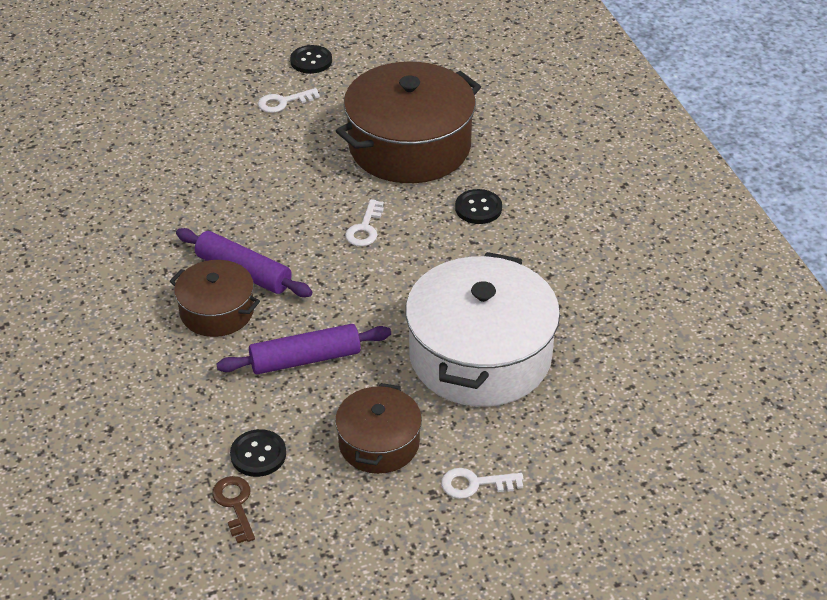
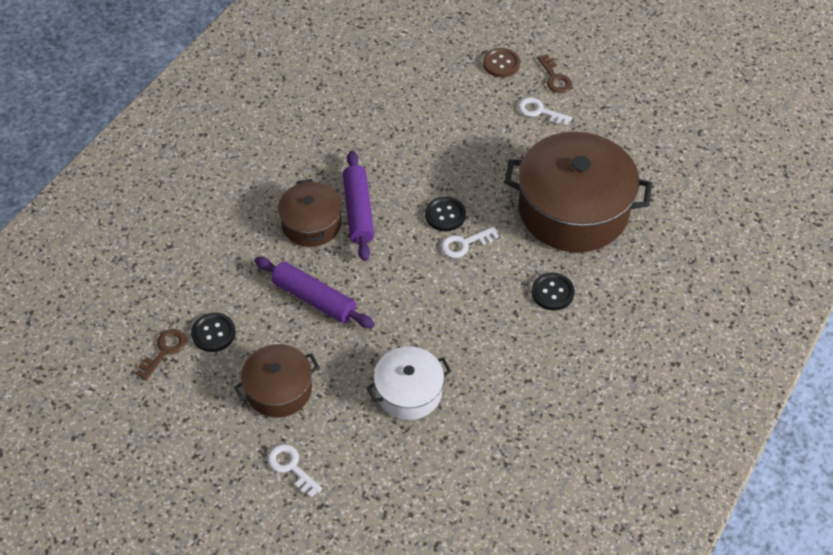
camera: 50 degrees right, 10 degrees up
(201, 92) = (501, 64): none -> brown button
(260, 73) = (555, 78): none -> brown key
(311, 61) = (599, 94): black button -> black button (445, 215)
(480, 355) = (409, 392): white pot -> white pot, size x0.54

